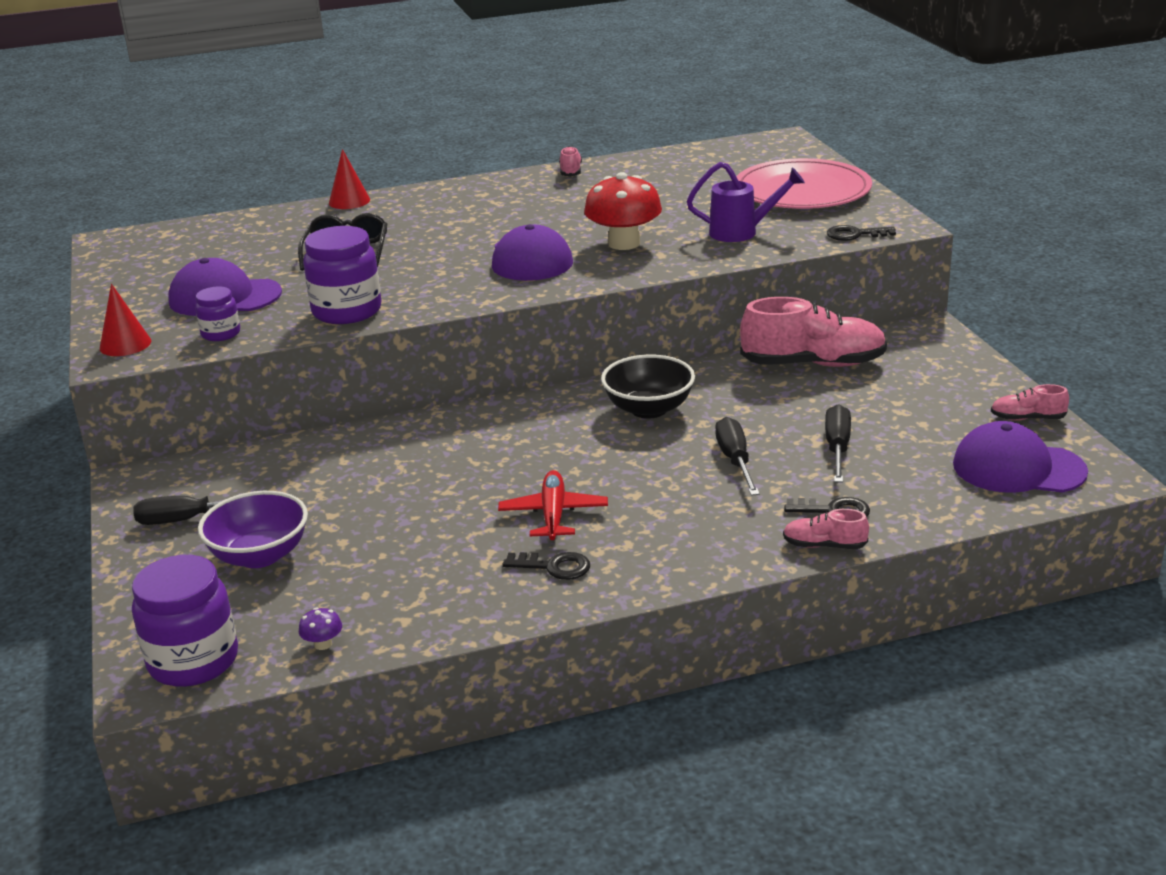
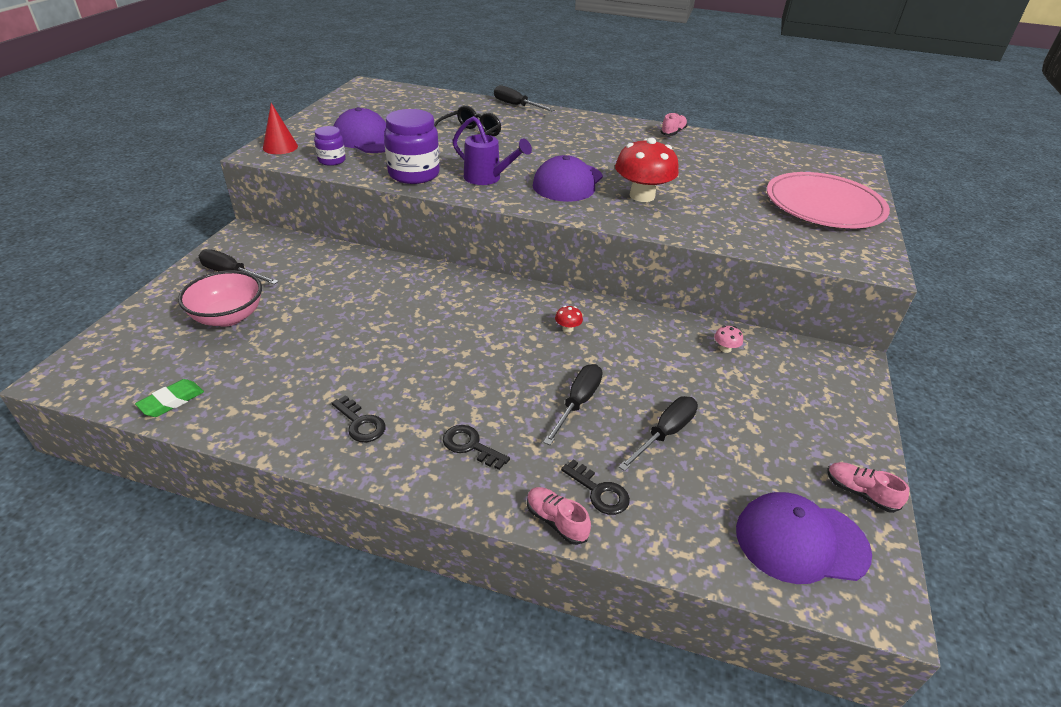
camera: 30 degrees right, 10 degrees up
(193, 661) = (104, 371): purple jar -> none
(260, 555) = (228, 317): purple bowl -> pink bowl
(323, 644) = (172, 401): purple mushroom -> green eraser
(349, 201) = (516, 105): red cone -> black screwdriver
(553, 514) = (411, 380): red plane -> none
(649, 409) = (567, 328): black bowl -> red mushroom
(742, 232) = (737, 220): purple watering can -> purple watering can (488, 179)
(813, 364) = (725, 349): pink shoe -> pink mushroom
(855, 234) = (827, 257): black key -> black key (471, 446)
(1018, 468) = (801, 541): purple cap -> purple cap turned 45 degrees counterclockwise

